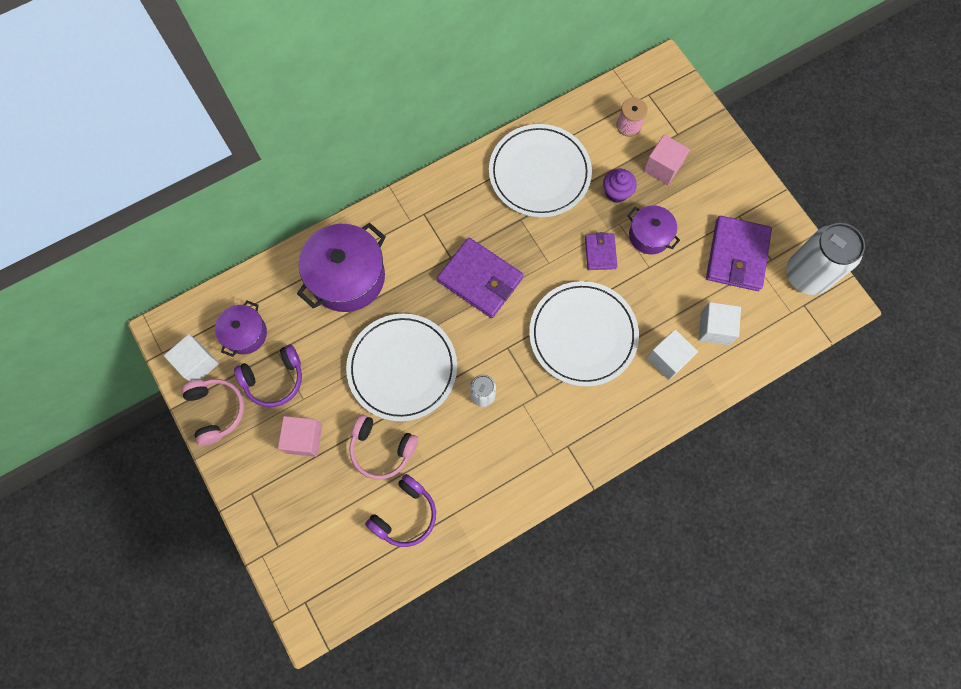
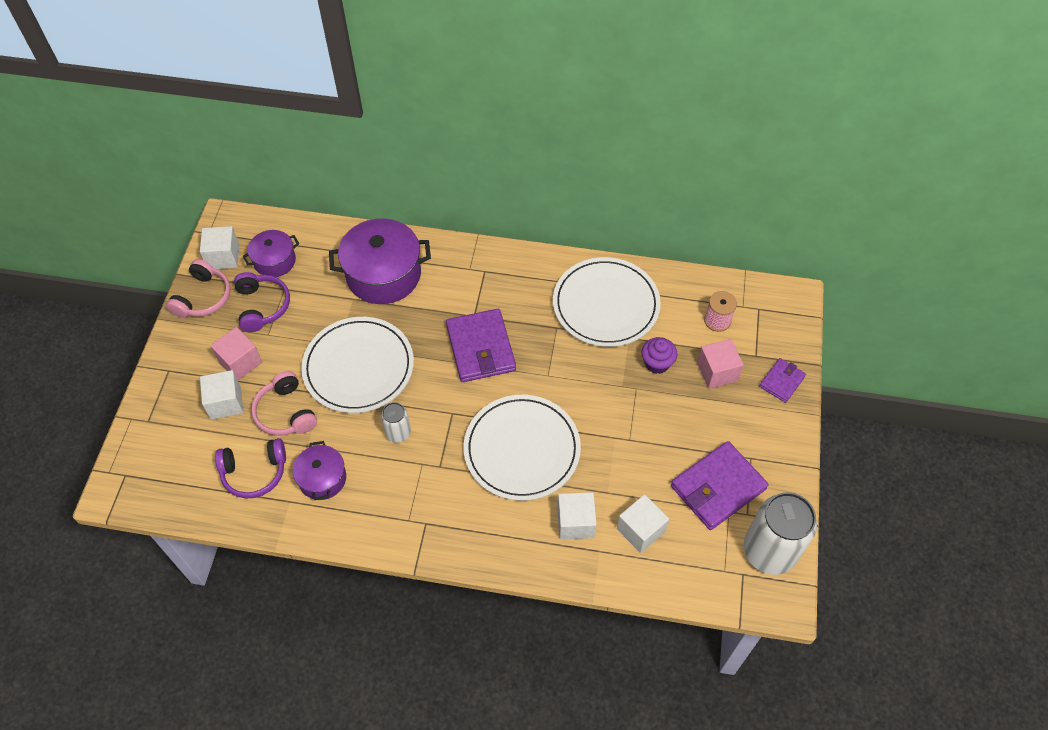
camera: 40 degrees right, 15 degrees down
(274, 379) = (262, 306): purple headphones -> purple headphones turned 120 degrees counterclockwise
(326, 480) = (225, 402): none -> white cube
(600, 252) = (598, 398): purple wallet -> purple wallet (782, 381)
(649, 235) = (653, 416): purple pot -> purple pot (322, 479)

